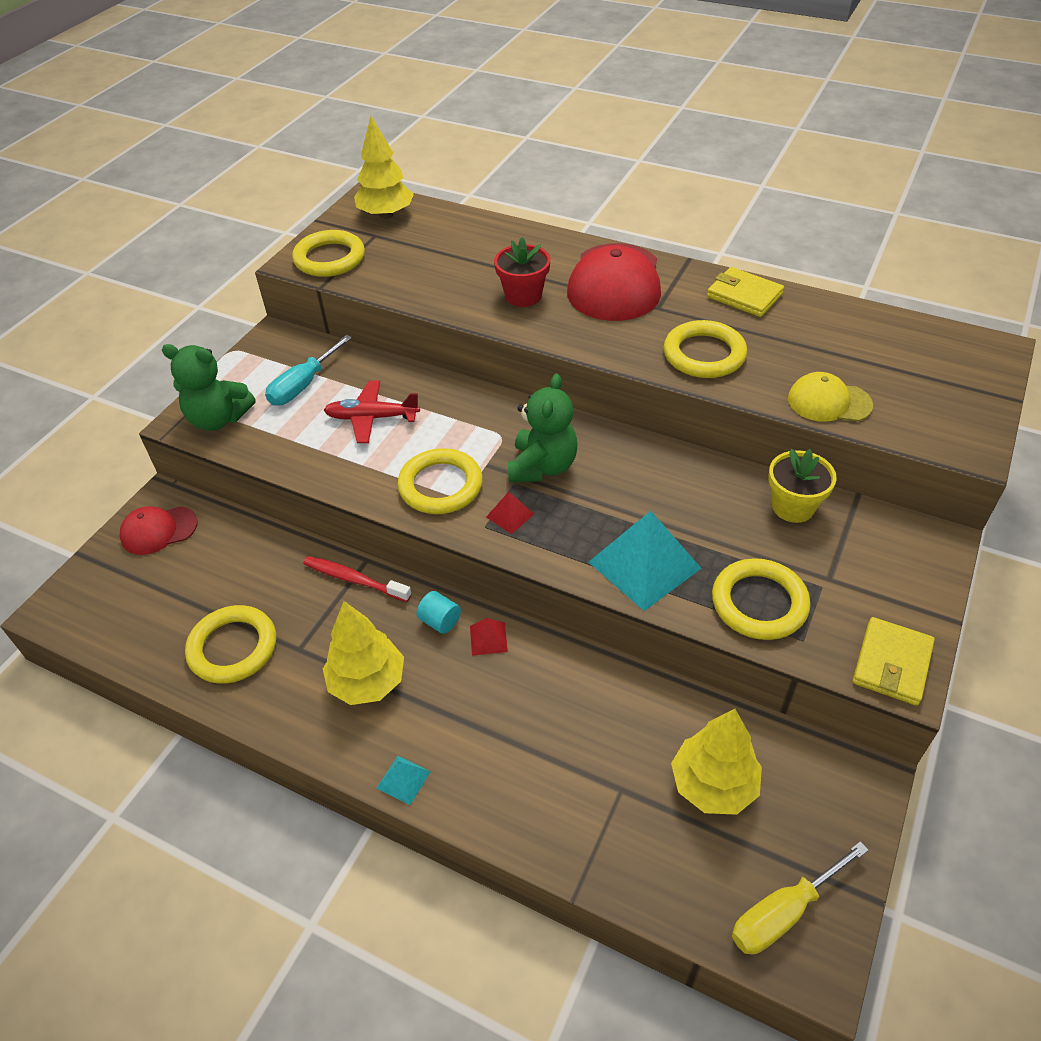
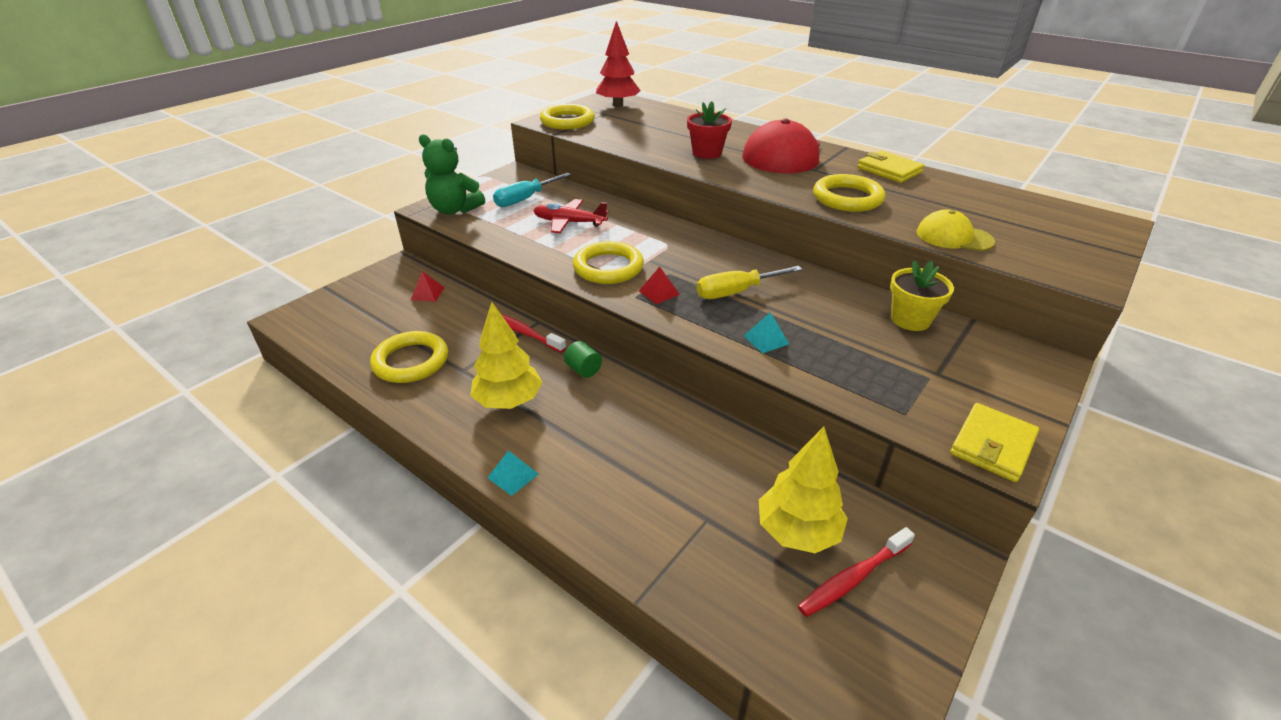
camera: 10 degrees right, 10 degrees down
(158, 530) = (389, 282): red cap -> none
(386, 215) = (618, 105): yellow tree -> red tree
(440, 621) = (583, 370): turquoise cylinder -> green cylinder
(488, 638) = (620, 387): red pyramid -> red pyramid (427, 293)
(542, 467) = (695, 267): green teddy bear -> none
(644, 565) = (766, 339): turquoise pyramid -> turquoise pyramid, size x0.46
(759, 603) = (866, 380): yellow ring -> none
(774, 825) = (853, 578): none -> red toothbrush
(783, 912) = (849, 658): yellow screwdriver -> yellow screwdriver (736, 292)

